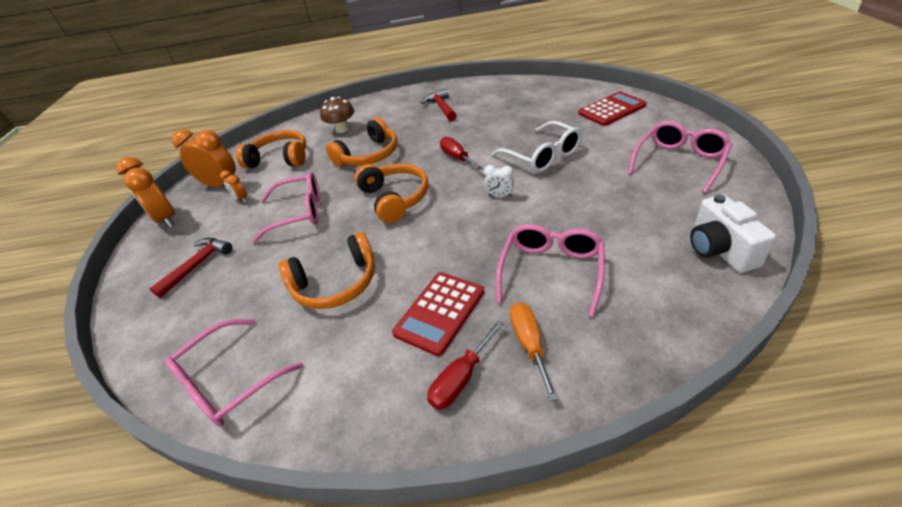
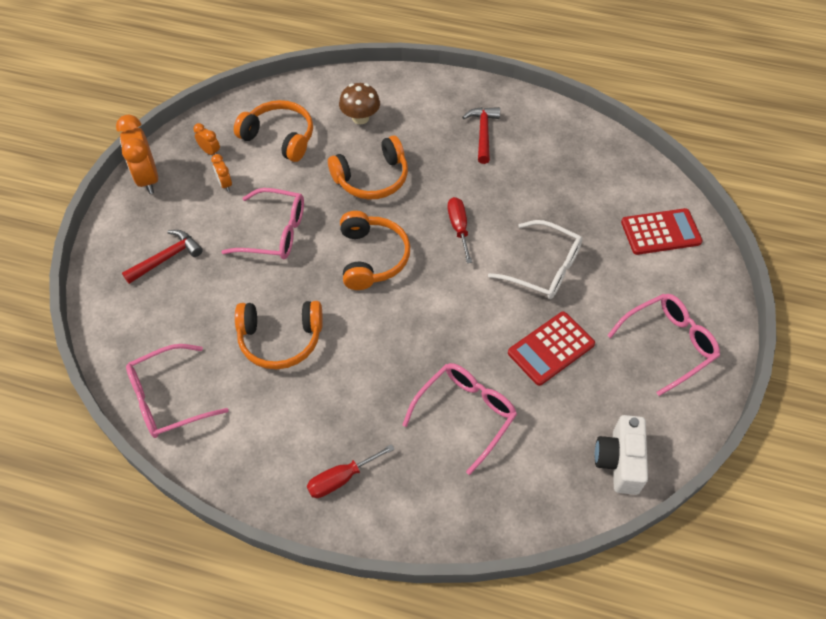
camera: 15 degrees right, 15 degrees up
(221, 185) = (210, 152): orange clock -> orange clock, size x0.49
(439, 312) = (353, 411): red calculator -> red calculator (551, 348)
(500, 196) = (471, 303): white clock -> none
(529, 344) = (407, 474): orange screwdriver -> none
(542, 156) = (544, 268): white glasses -> white glasses turned 45 degrees counterclockwise

